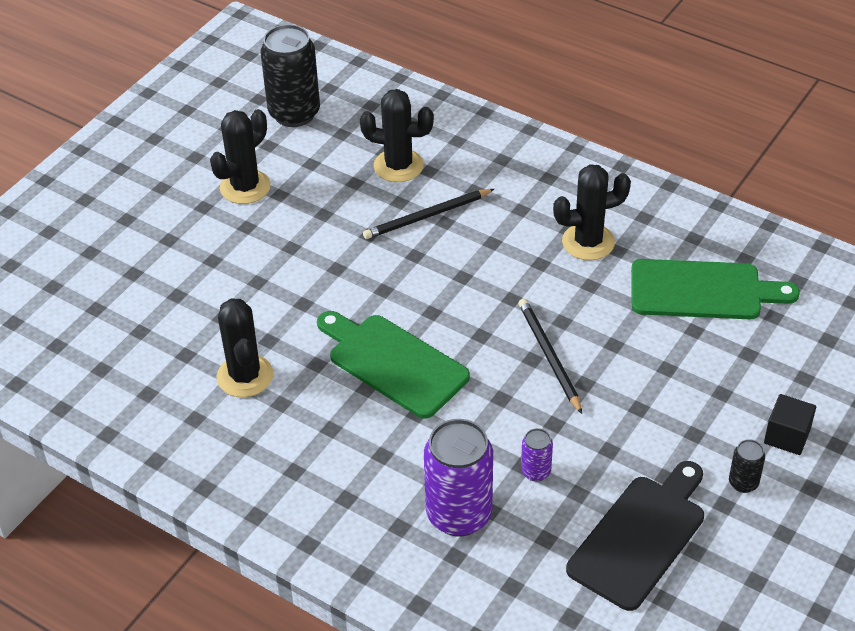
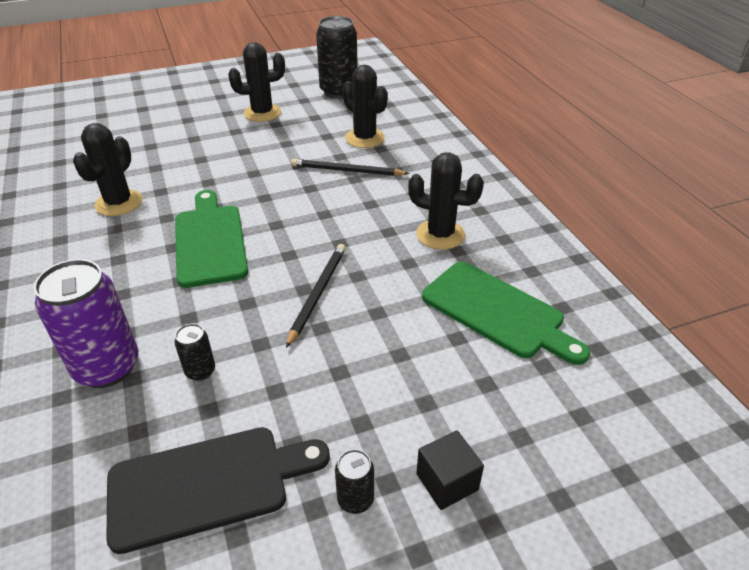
camera: 35 degrees right, 5 degrees down
(536, 472) = (200, 371): purple can -> black can

